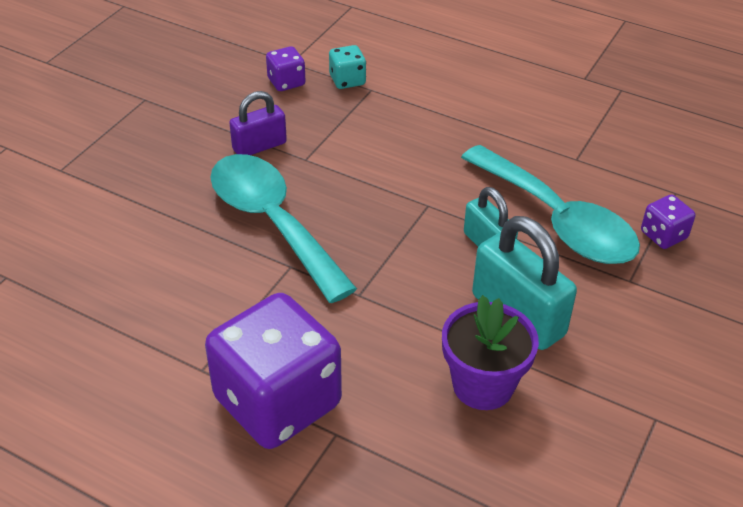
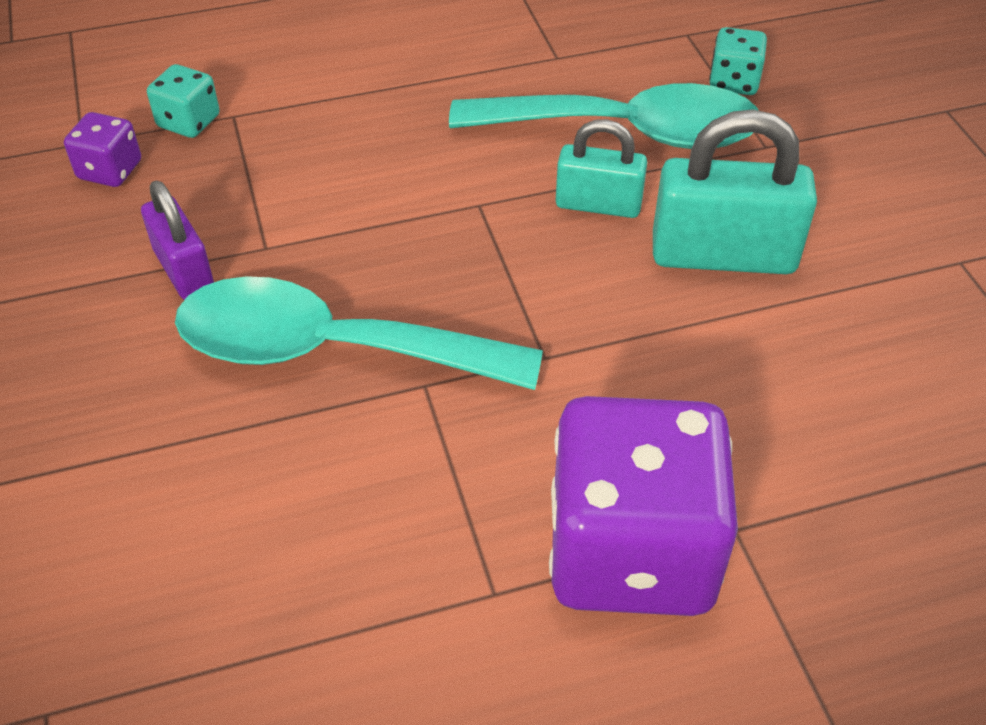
camera: 45 degrees left, 5 degrees up
(259, 146) = (184, 270): purple padlock -> purple padlock turned 45 degrees counterclockwise
(483, 385) = (791, 352): purple flower pot -> none
(663, 235) = (733, 82): purple dice -> turquoise dice

